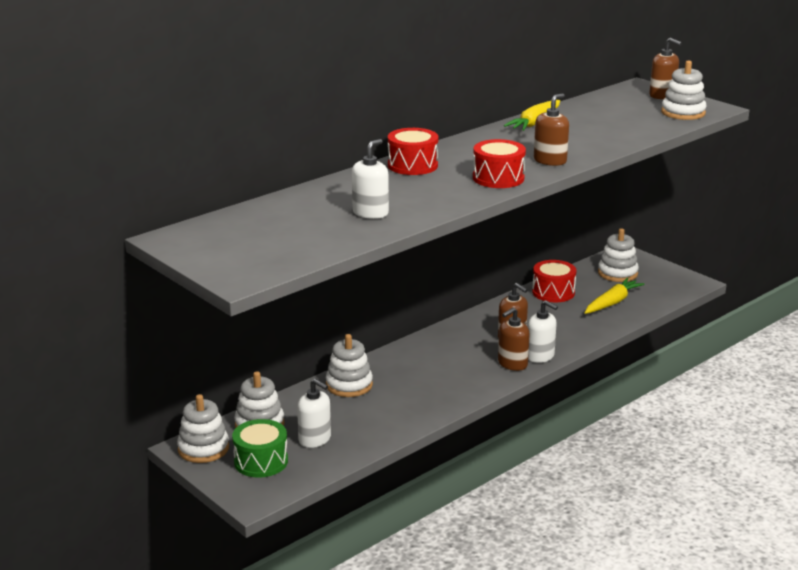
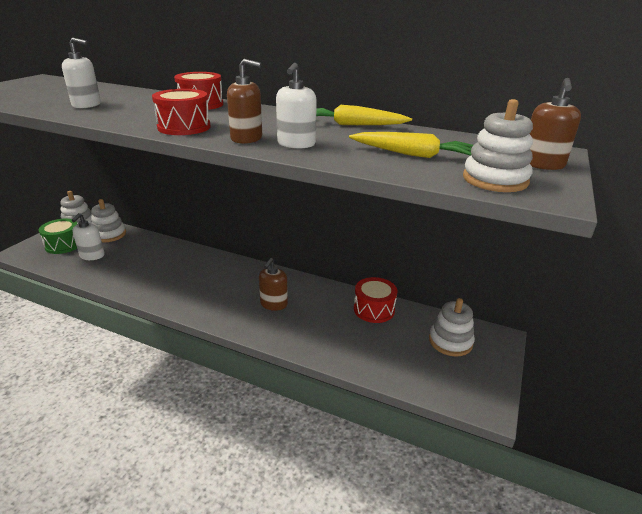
camera: 65 degrees right, 5 degrees up
(349, 385) = (167, 252): white stacking toy -> none
(512, 364) = (227, 313): brown soap dispenser -> none
(540, 356) = (248, 325): white soap dispenser -> white soap dispenser (296, 144)
(612, 303) = (383, 350): yellow carrot -> yellow carrot (412, 154)

